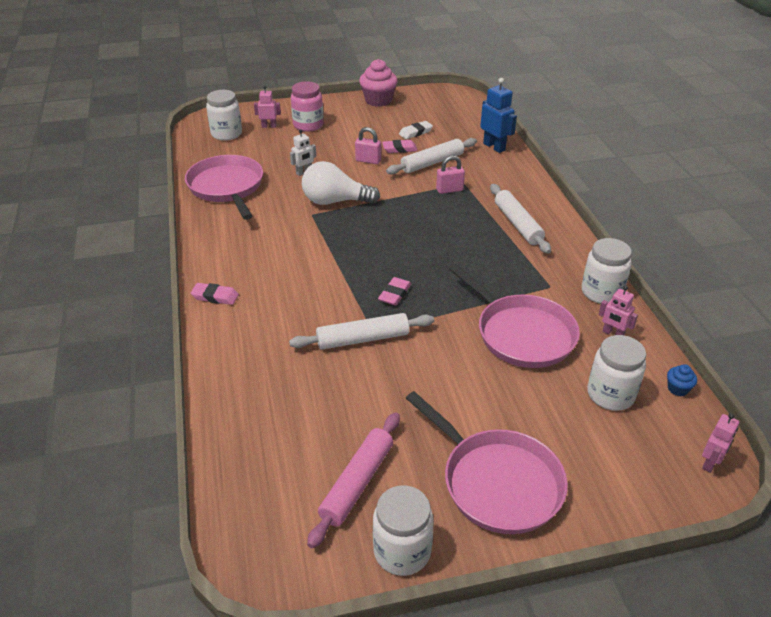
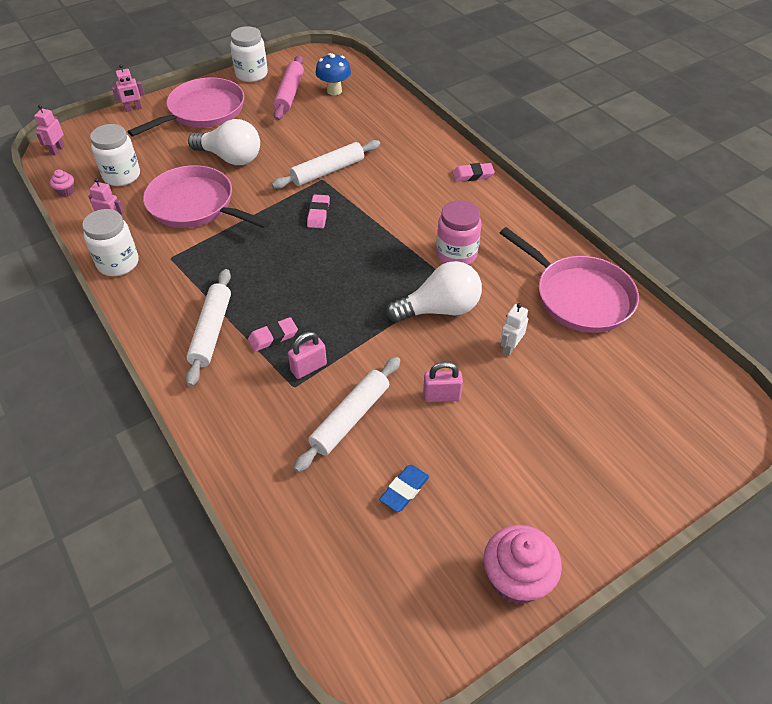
camera: 160 degrees right, 10 degrees up
(226, 134) = (677, 396): white jar -> none
(269, 126) = (636, 434): pink robot -> pink robot (133, 109)
(289, 470) = (334, 91): none -> blue mushroom
(308, 125) = (581, 457): pink jar -> pink jar (456, 254)
(399, 149) = (410, 437): pink eraser -> pink eraser (273, 337)
(415, 132) = (404, 490): white eraser -> blue eraser
(471, 386) = (230, 158): none -> white light bulb
(494, 147) = (266, 488): blue robot -> none
(497, 482) = (203, 111): pink pan -> pink pan turned 105 degrees clockwise
(518, 224) = (211, 331): white rolling pin -> white rolling pin turned 45 degrees clockwise
(677, 389) = (66, 191): blue cupcake -> pink cupcake

